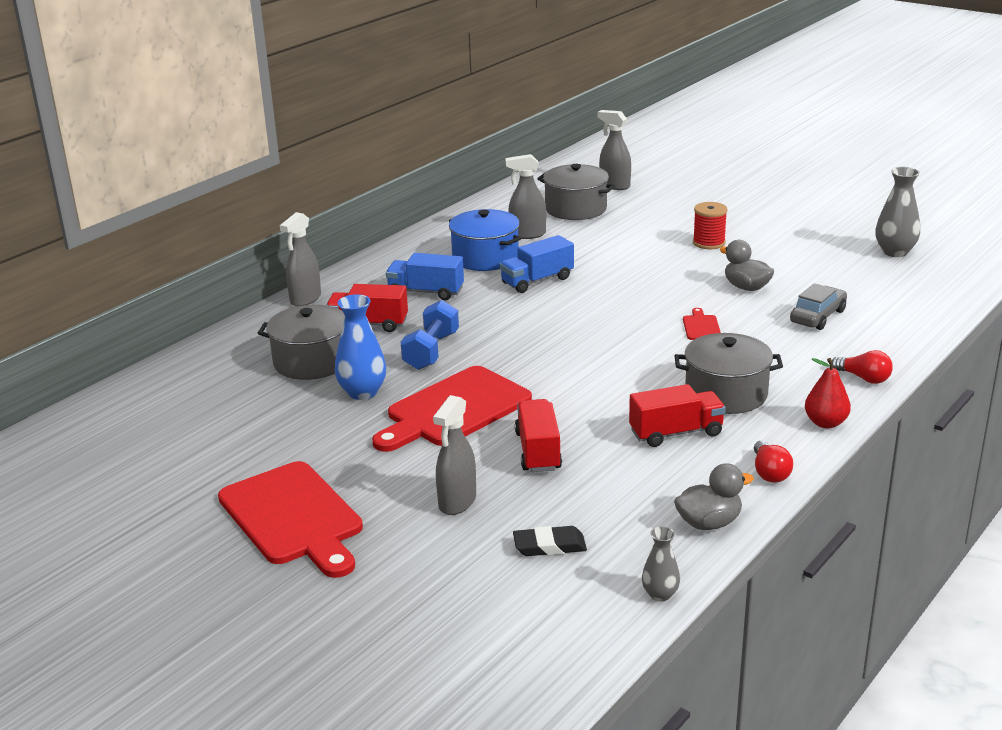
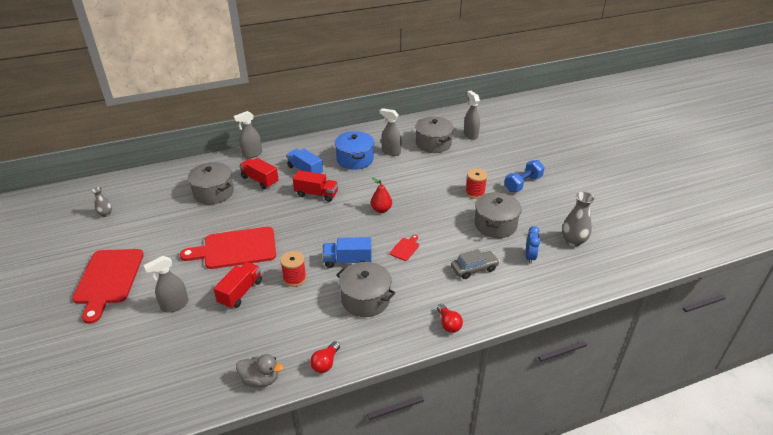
camera: 30 degrees right, 10 degrees up
(362, 392) = (212, 220): blue vase -> none
(431, 351) = (266, 208): blue dumbbell -> blue dumbbell (523, 184)
(537, 281) = (361, 184): blue truck -> blue truck (347, 261)
(549, 546) = (180, 353): black eraser -> none
(595, 409) = (294, 278): none -> red spool
(660, 594) = (189, 411): grey vase -> grey vase (105, 214)
(676, 433) = (312, 313): red truck -> red truck (316, 194)
(746, 287) = (459, 231): grey duck -> none
(781, 266) = (495, 225): none -> grey pot
(825, 423) = (392, 345): red pear -> red pear (381, 209)
(867, 283) = (530, 257): none -> blue clock

